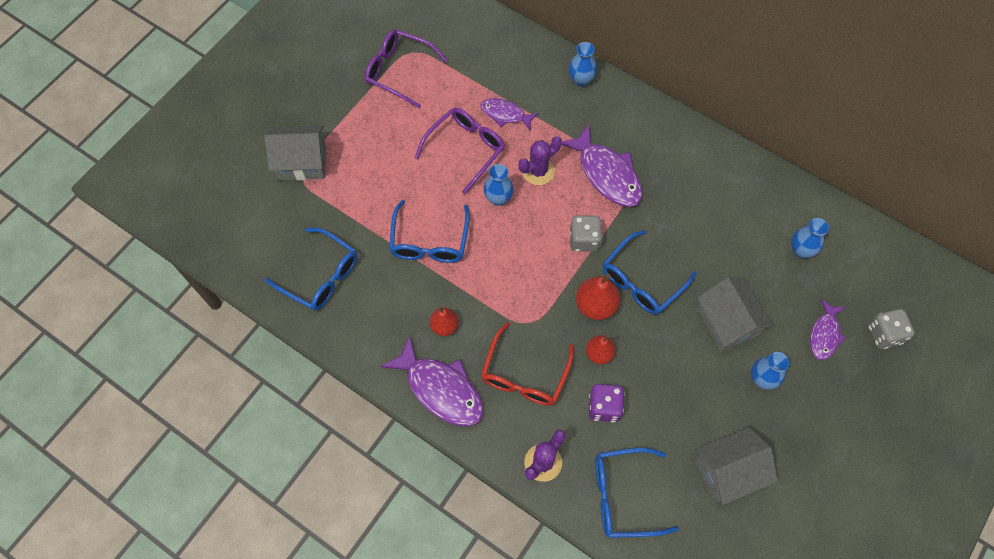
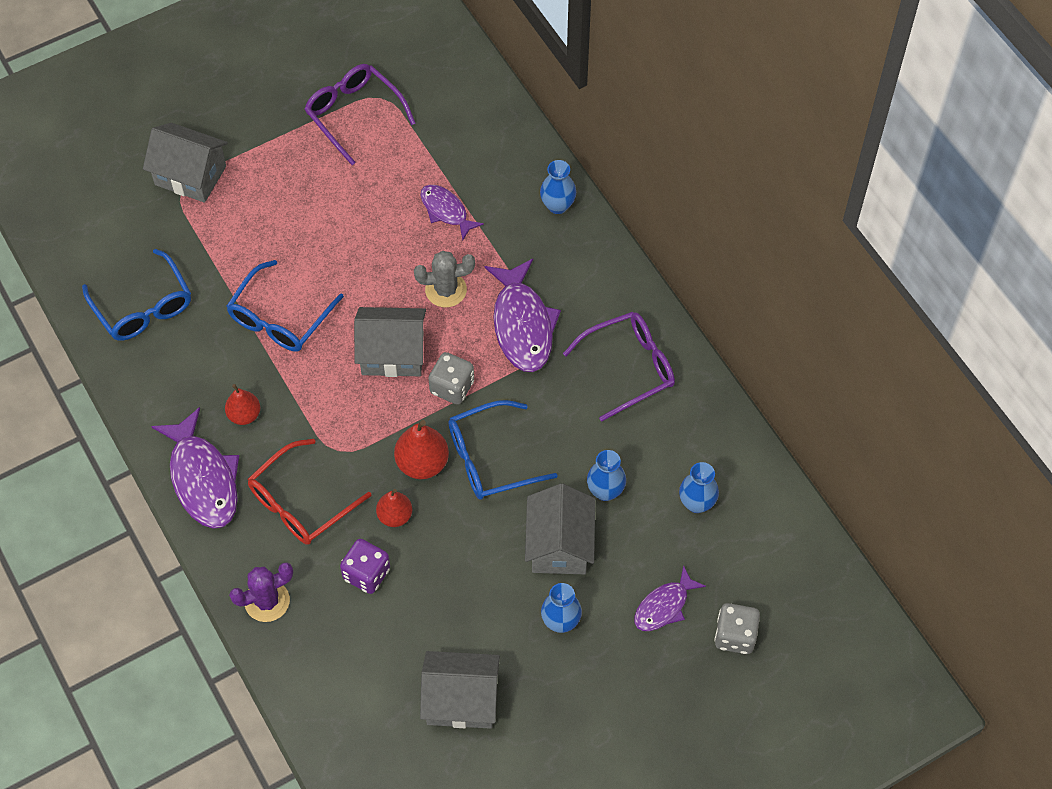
camera: 25 degrees right, 5 degrees down
(465, 149) = (378, 232): purple glasses -> purple glasses (629, 367)
(498, 198) = (383, 302): blue vase -> blue vase (605, 491)
(527, 233) = (392, 353): none -> grey house
(538, 171) = (446, 290): purple cactus -> grey cactus
(623, 495) = (332, 673): blue glasses -> none

